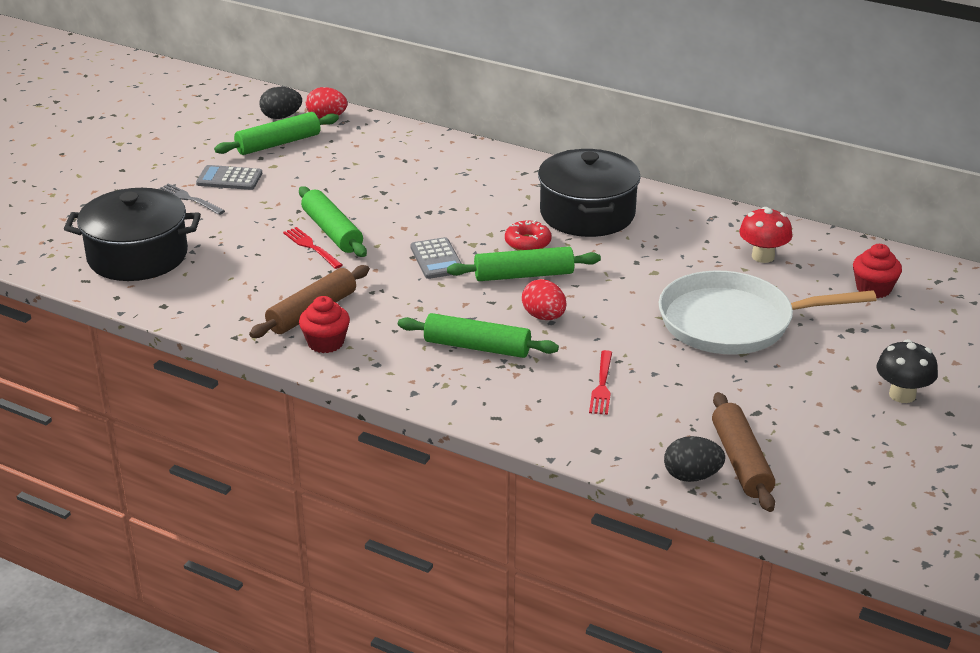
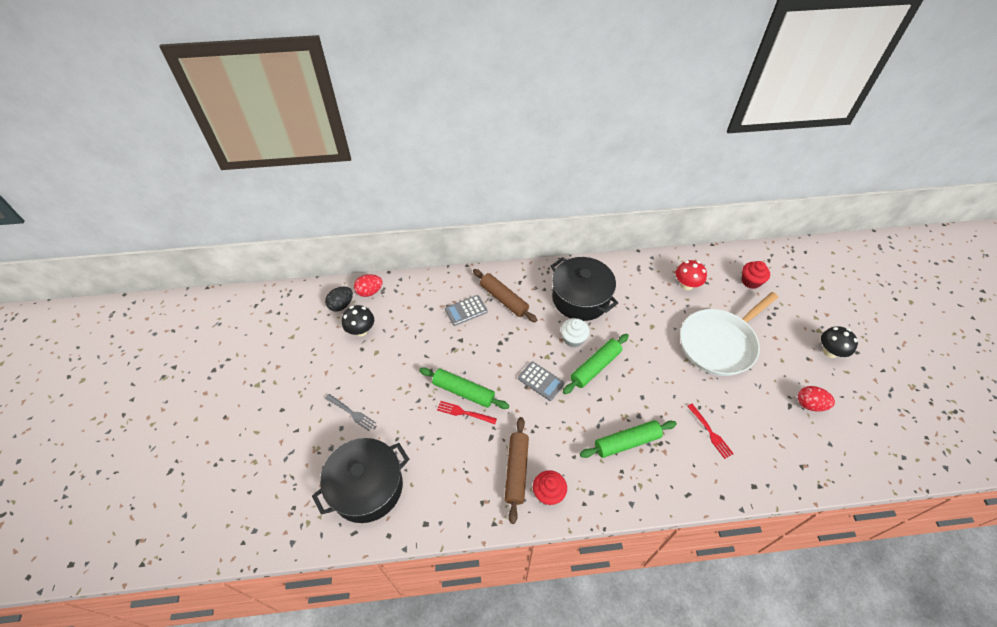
camera: 35 degrees left, 20 degrees up
(189, 199) = (351, 413): grey fork -> grey fork turned 150 degrees counterclockwise
(229, 178) = (360, 379): grey calculator -> grey calculator (466, 310)
(278, 143) = (361, 330): green rolling pin -> black mushroom
(527, 242) = (573, 339): red donut -> white cupcake
(544, 317) = (635, 395): red egg -> red egg (810, 404)
(692, 476) = (809, 475): black egg -> none
(741, 461) = (817, 448): brown rolling pin -> brown rolling pin (504, 299)

